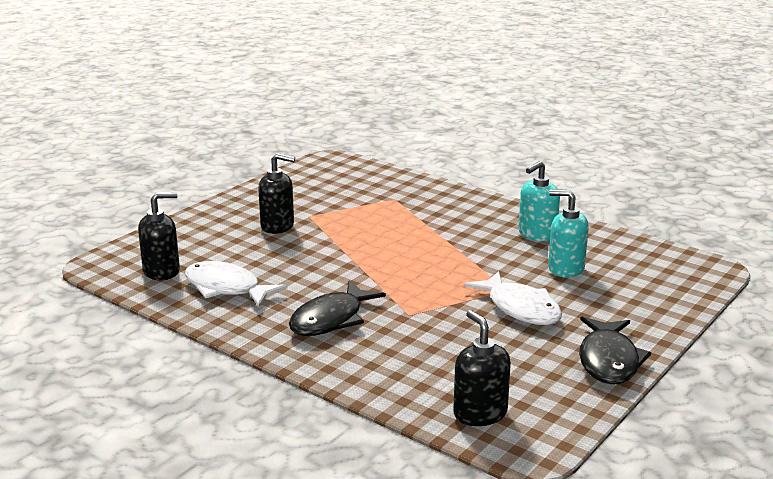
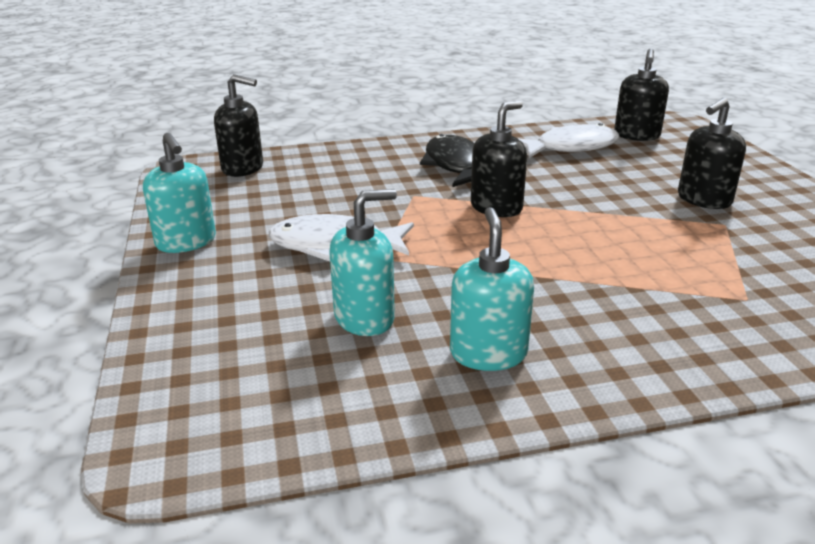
camera: 130 degrees right, 5 degrees up
(385, 279) = (496, 207): none -> black soap dispenser
(608, 360) = (186, 242): black fish -> turquoise soap dispenser

